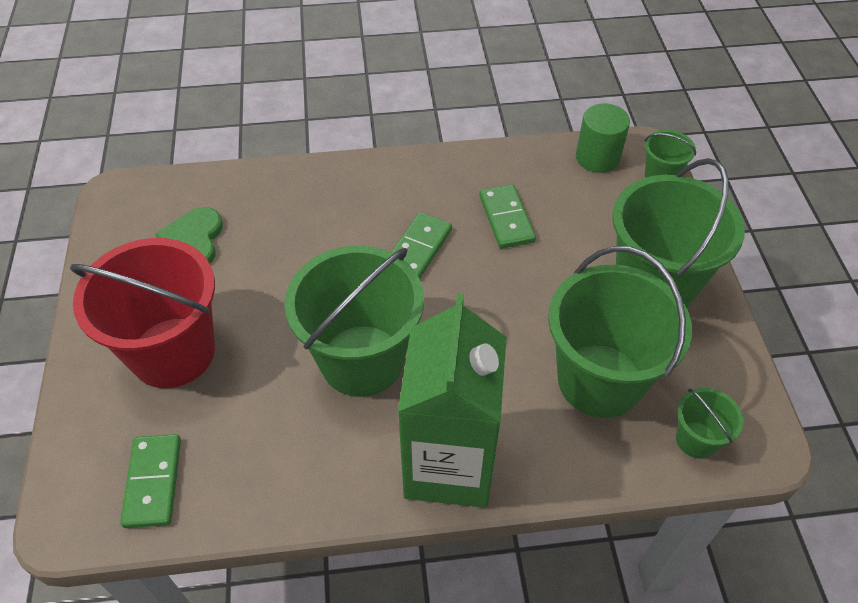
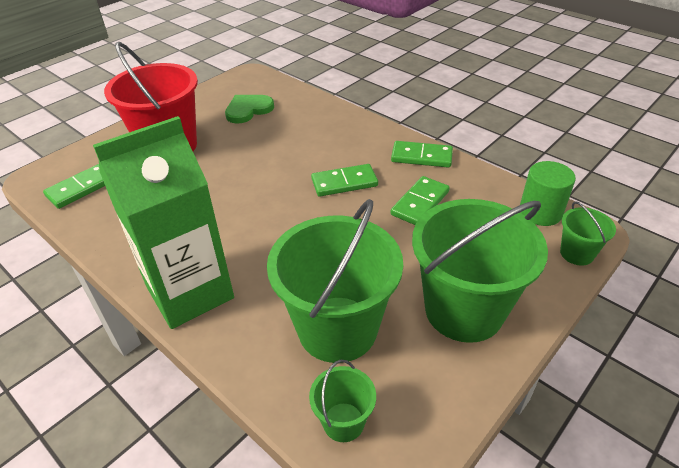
camera: 50 degrees right, 10 degrees down
(362, 360) = (233, 210): green bucket -> none
(445, 170) = (421, 157): none -> green domino

